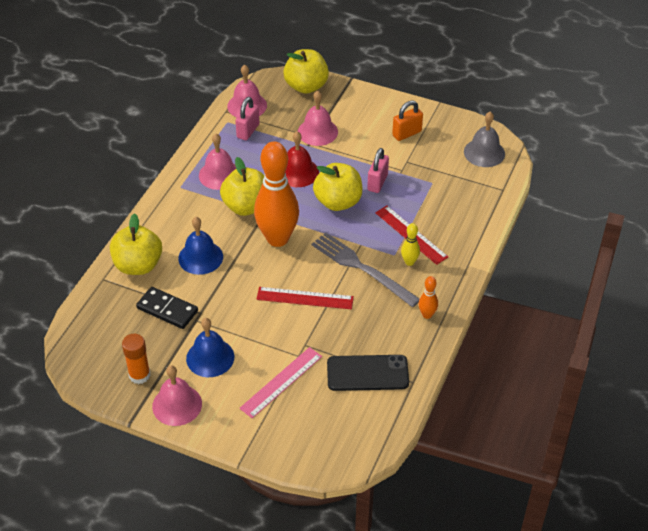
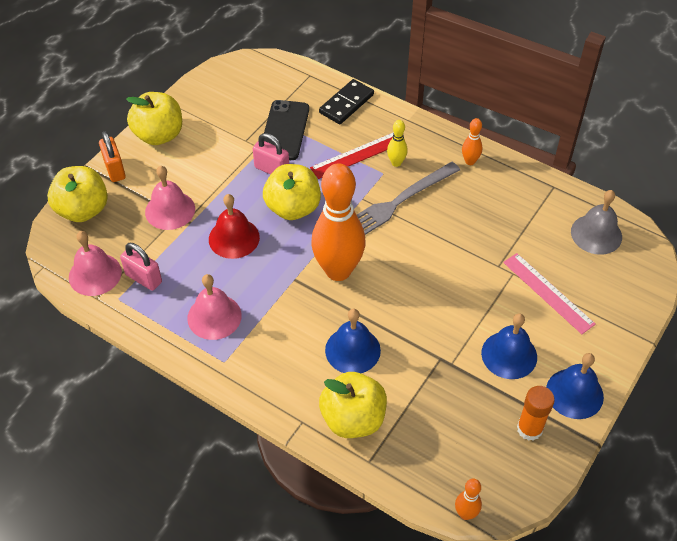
camera: 80 degrees left, 5 degrees up
(63, 339) = (465, 514): none -> orange bowling pin
(167, 309) = (431, 392): black domino -> black domino (346, 104)
(177, 405) = (574, 393): pink bell -> blue bell
(246, 206) = (278, 294): yellow apple -> yellow apple (159, 135)
(305, 298) = (433, 257): red ruler -> none
(367, 373) = (541, 219): black phone -> black phone (284, 130)
(407, 133) = (201, 133): orange padlock -> orange padlock (115, 169)
(484, 152) = (252, 78): grey bell -> grey bell (596, 234)

